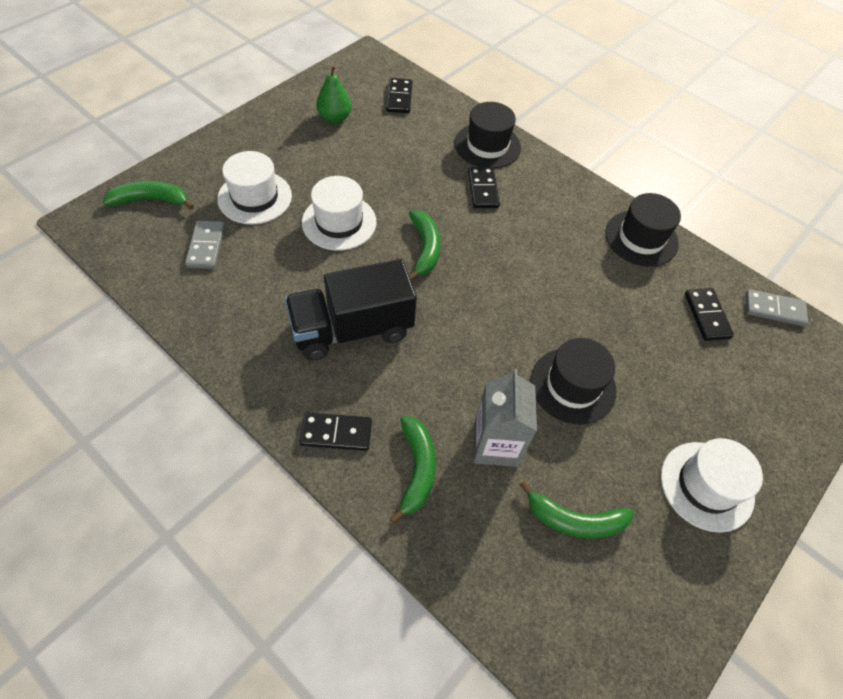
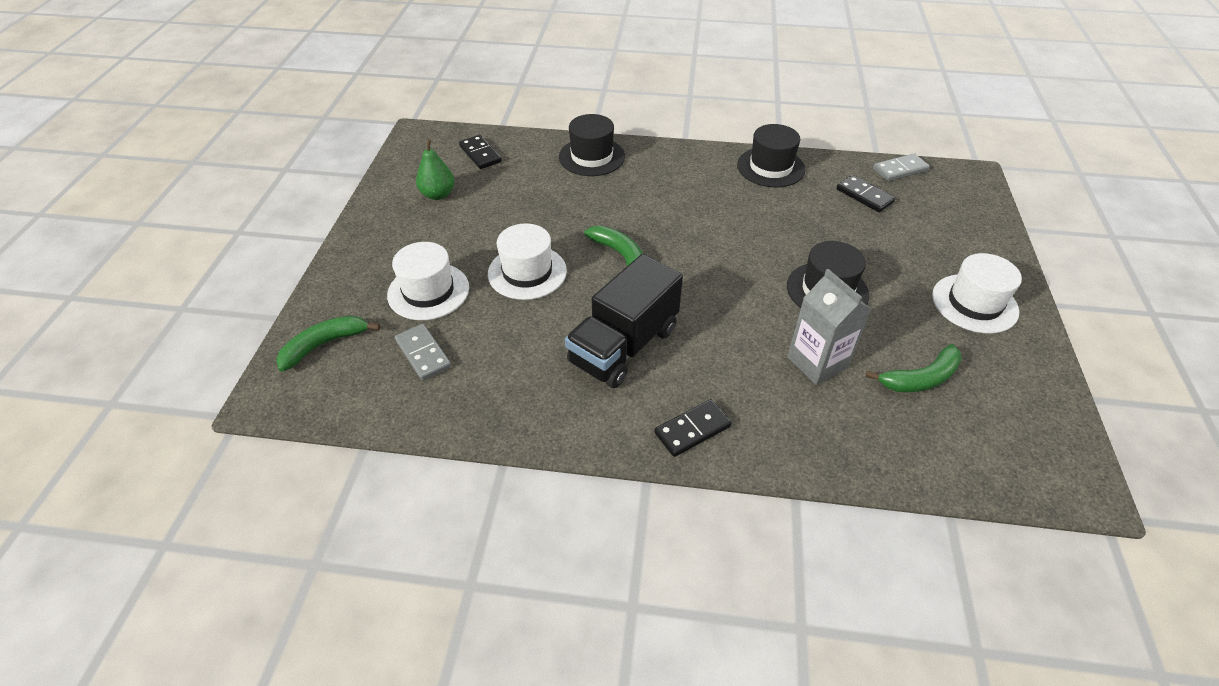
camera: 30 degrees left, 10 degrees down
(417, 470) = (781, 416): green banana -> none
(483, 189) = (621, 190): black domino -> none

